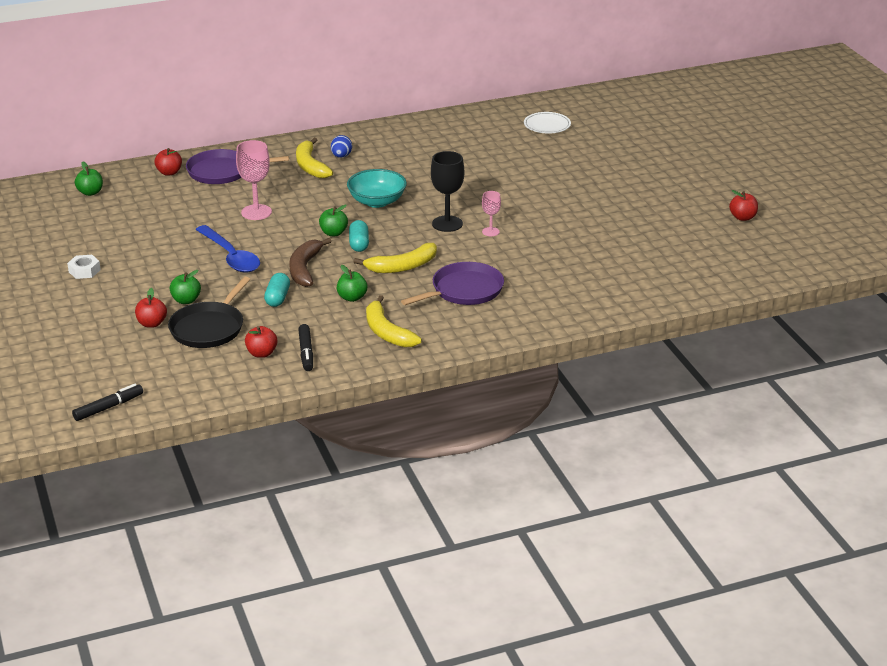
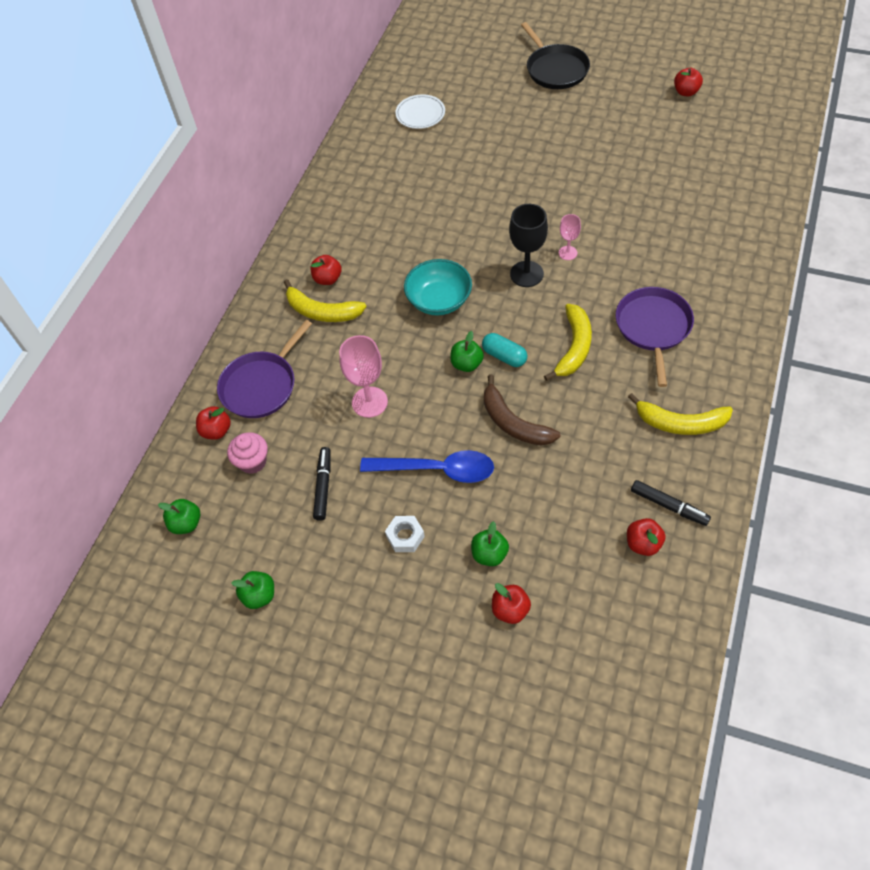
camera: 45 degrees left, 25 degrees up
(84, 271) = (348, 617): white nut -> white nut (405, 536)
(108, 407) = (647, 740): black marker -> black marker (323, 486)
(160, 194) = (252, 462): none -> pink cupcake
(209, 328) = (560, 563): black pan -> black pan (555, 69)
(277, 298) = (549, 474): turquoise capsule -> none
(341, 156) = (327, 279): blue egg -> red apple
(352, 297) = (598, 415): green apple -> green apple (259, 595)

